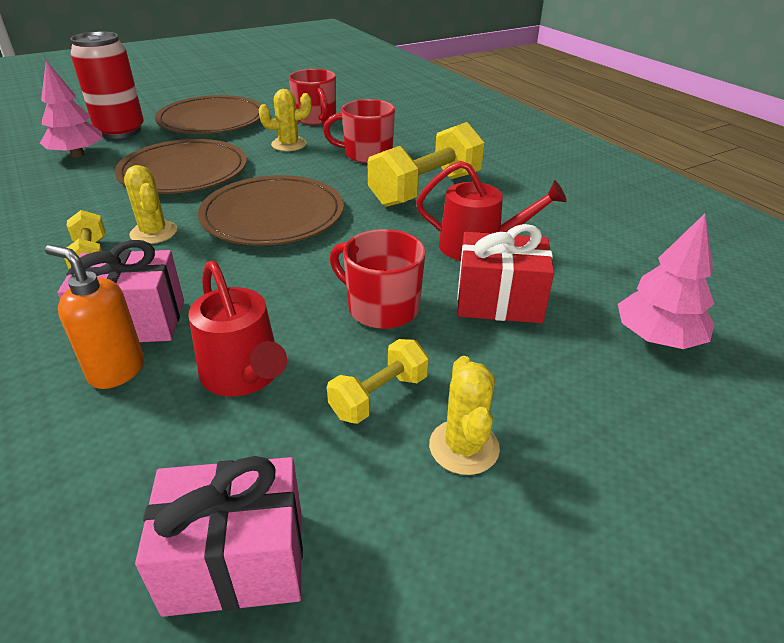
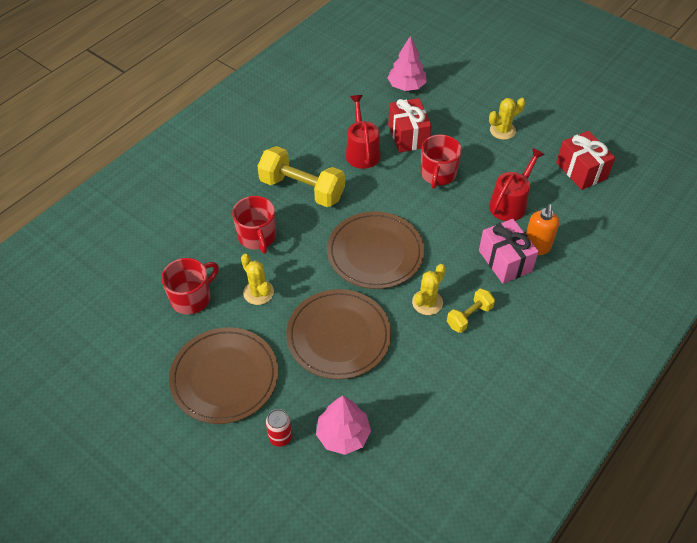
camera: 110 degrees left, 15 degrees up
(120, 131) = (280, 437): red can -> red can, size x0.48
(236, 560) = (581, 170): pink gift -> red gift
(379, 396) = (493, 159): yellow dumbbell -> none

